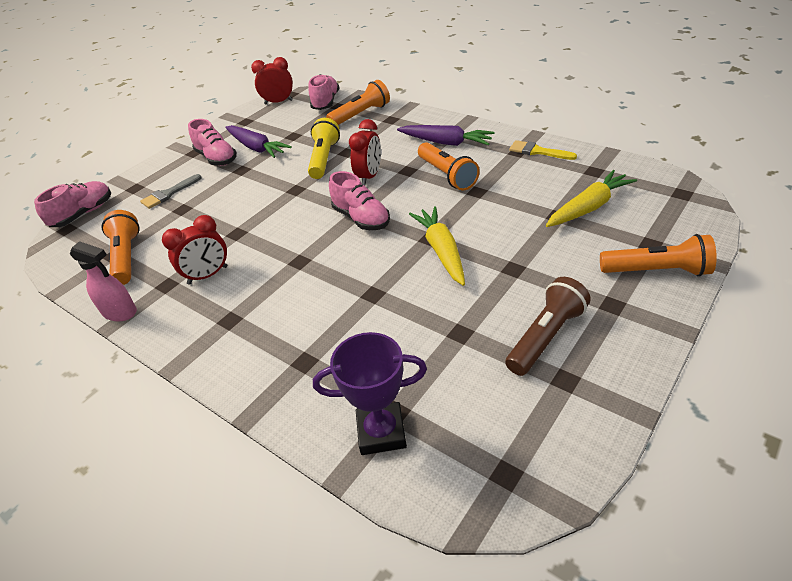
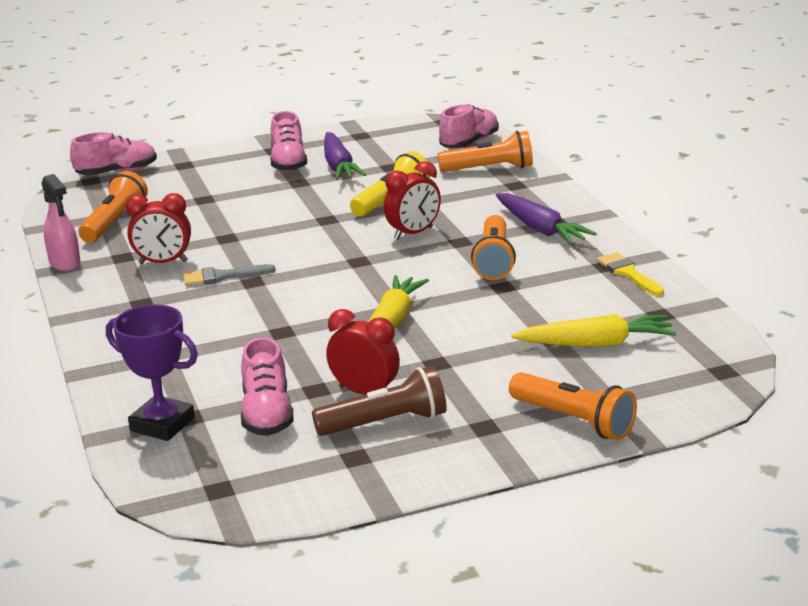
camera: 30 degrees right, 15 degrees down
(169, 193) = (208, 181): grey brush -> grey brush (222, 276)
(278, 102) = (419, 126): red clock -> red clock (365, 392)
(361, 218) = (354, 268): pink shoe -> pink shoe (267, 414)

